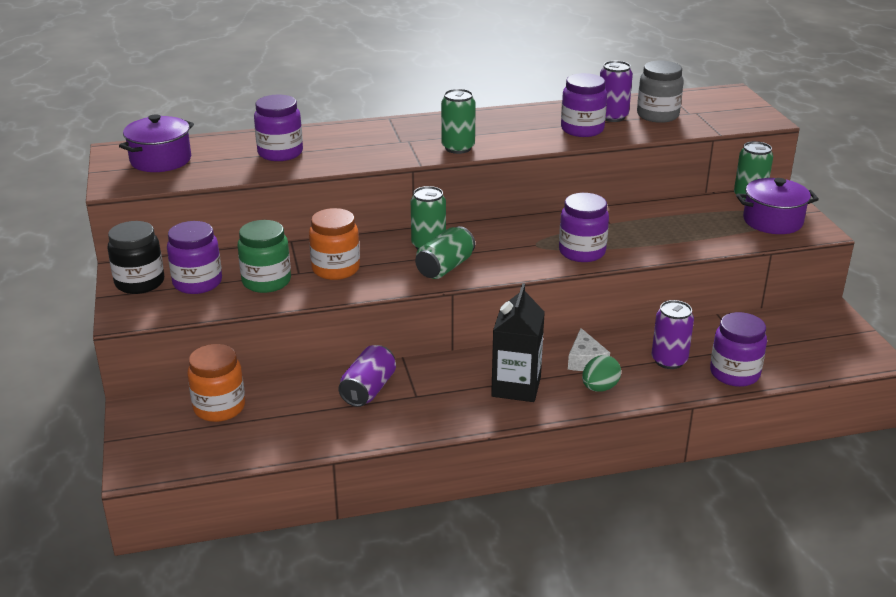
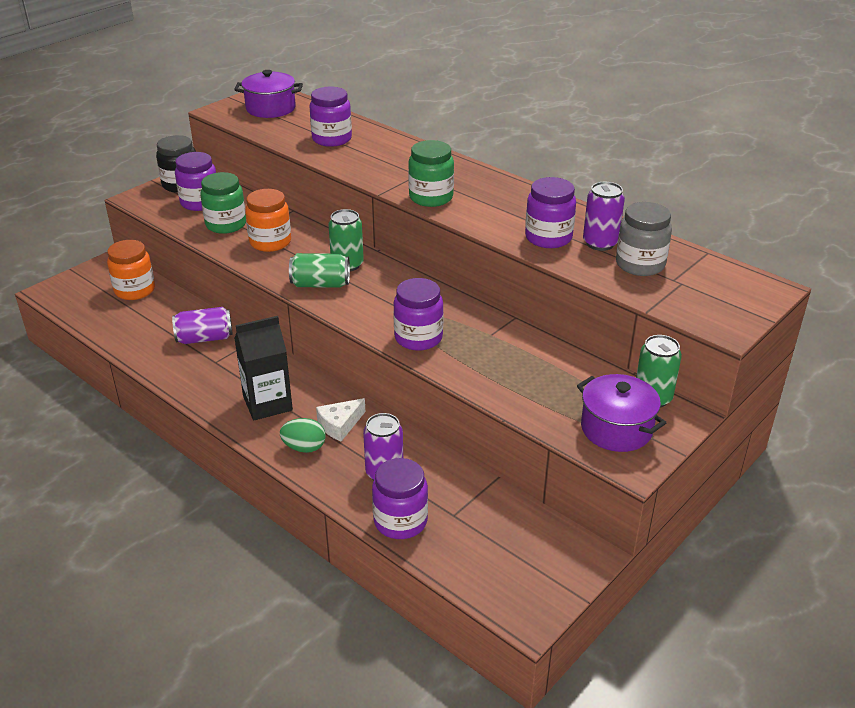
camera: 55 degrees right, 5 degrees up
(458, 148) = (431, 197): green can -> green jar

